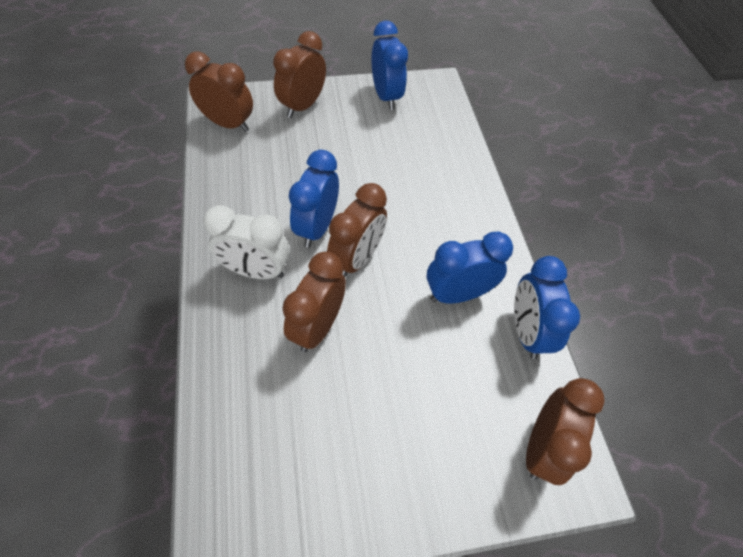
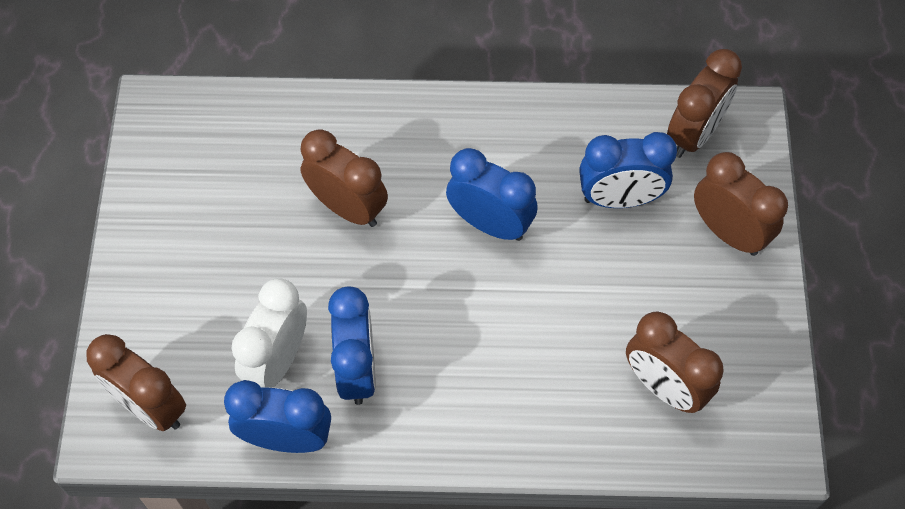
camera: 105 degrees right, 5 degrees up
(256, 271) = (436, 152): white clock -> white clock (278, 360)
(357, 258) = (433, 262): brown clock -> brown clock (664, 386)
(386, 96) = (746, 357): blue clock -> blue clock (619, 198)

